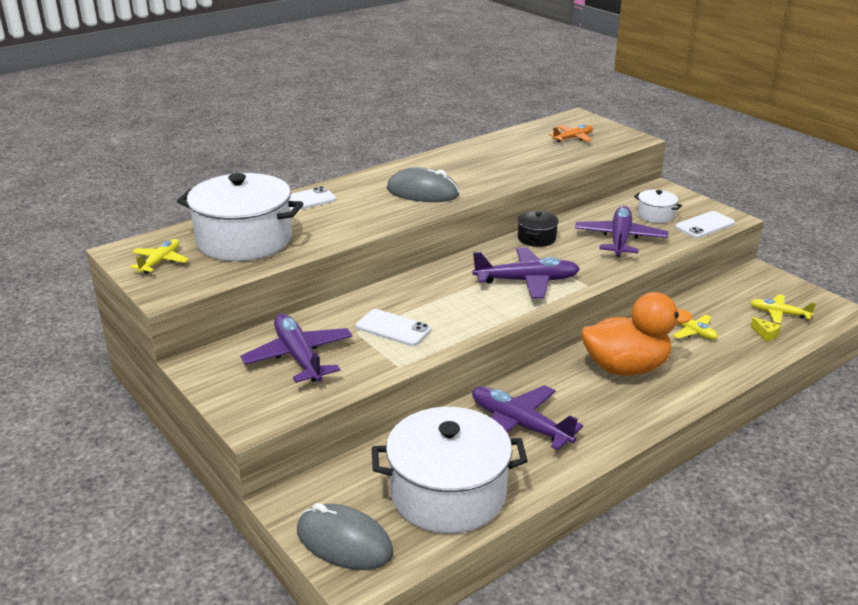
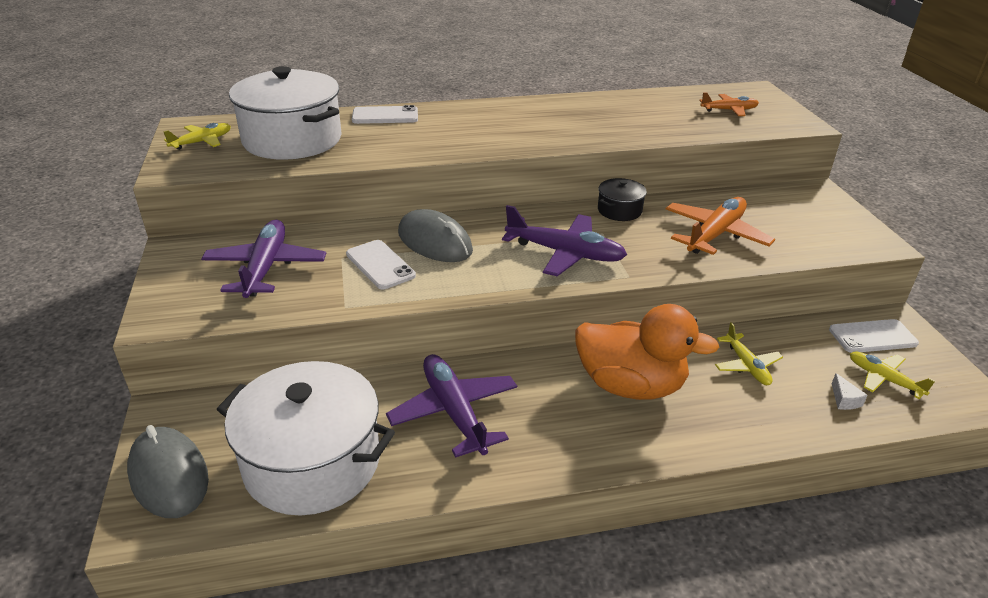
camera: 25 degrees right, 5 degrees up
(422, 192) = (507, 132): grey mouse -> grey mouse (434, 242)
(620, 239) = (715, 234): purple plane -> orange plane
(655, 215) = (783, 218): white pot -> none
(704, 225) = (837, 244): white phone -> white phone (872, 337)
(765, 334) = (844, 400): yellow cheese -> white cheese

